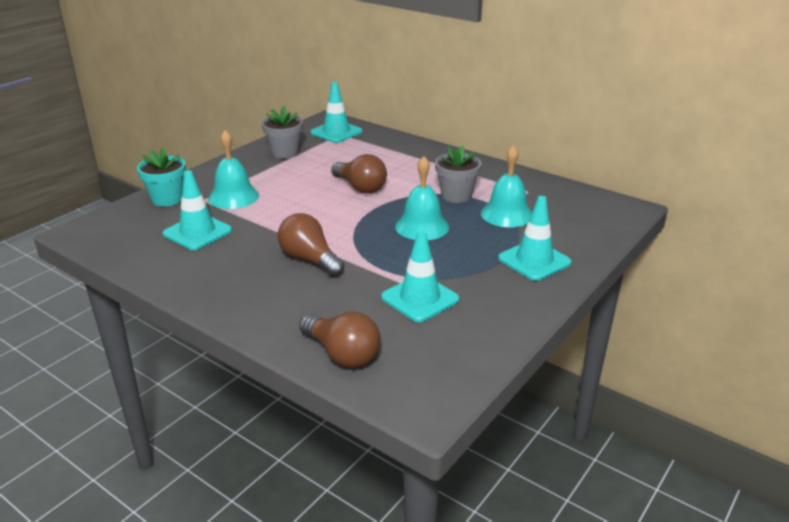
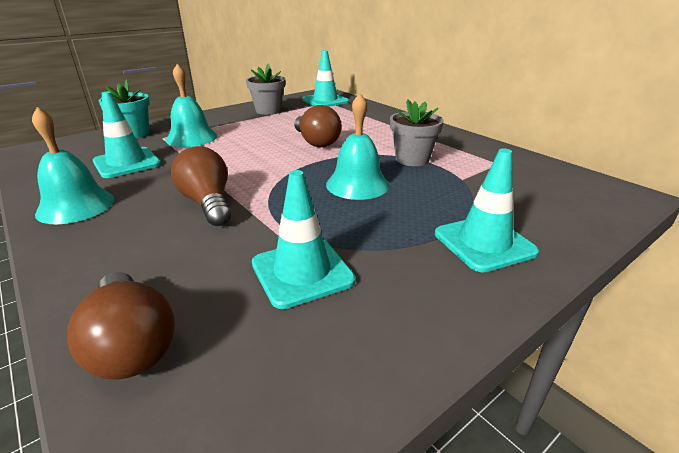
camera: 15 degrees right, 0 degrees up
(507, 214) = (464, 183): turquoise bell -> turquoise bell (76, 206)

